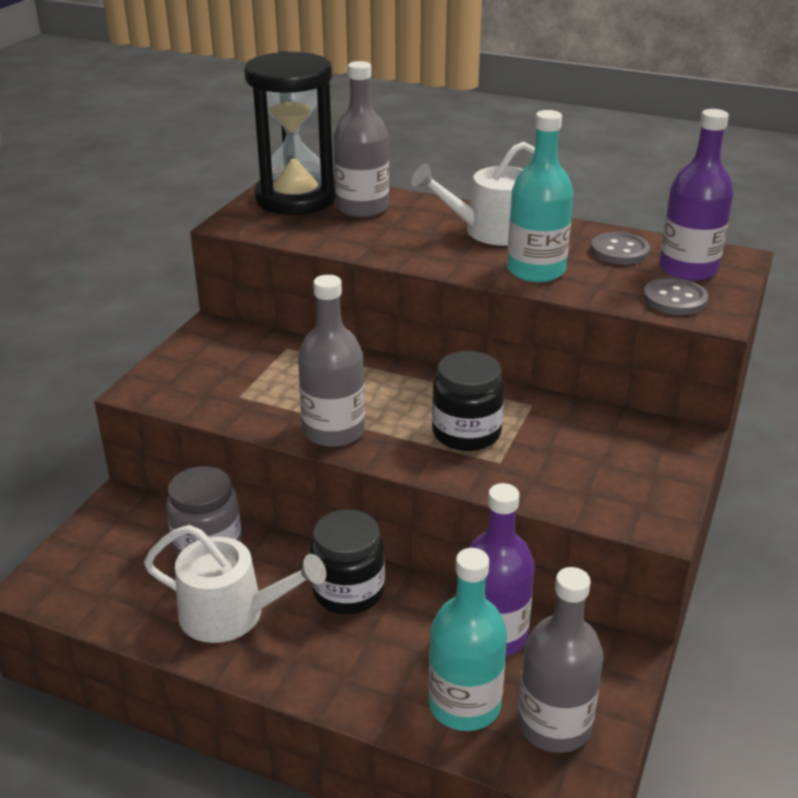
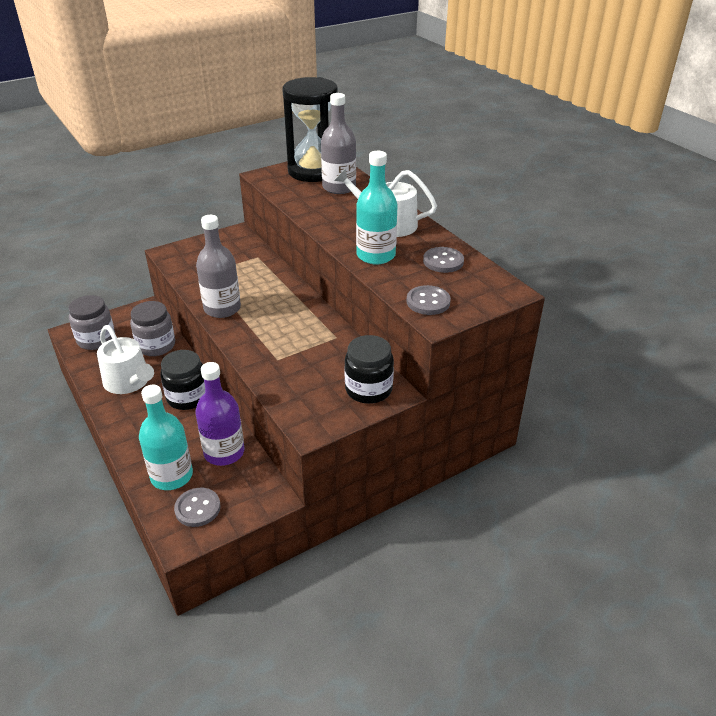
camera: 35 degrees right, 5 degrees up
(94, 579) = (96, 339): none -> grey jar
(466, 433) = (282, 337): black jar -> black jar (368, 389)
(554, 725) = (197, 508): grey bottle -> grey button
(688, 269) = (467, 287): purple bottle -> none

